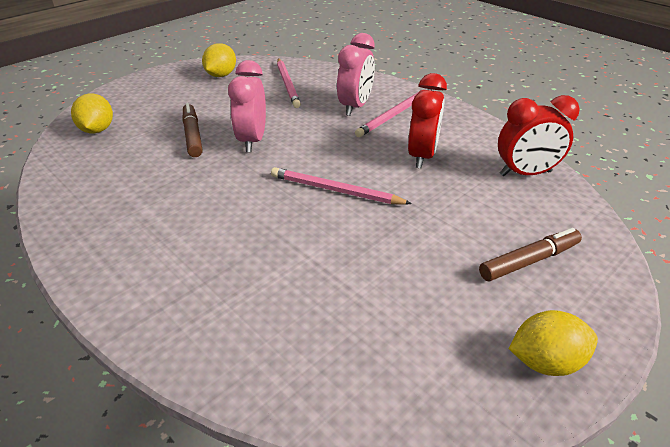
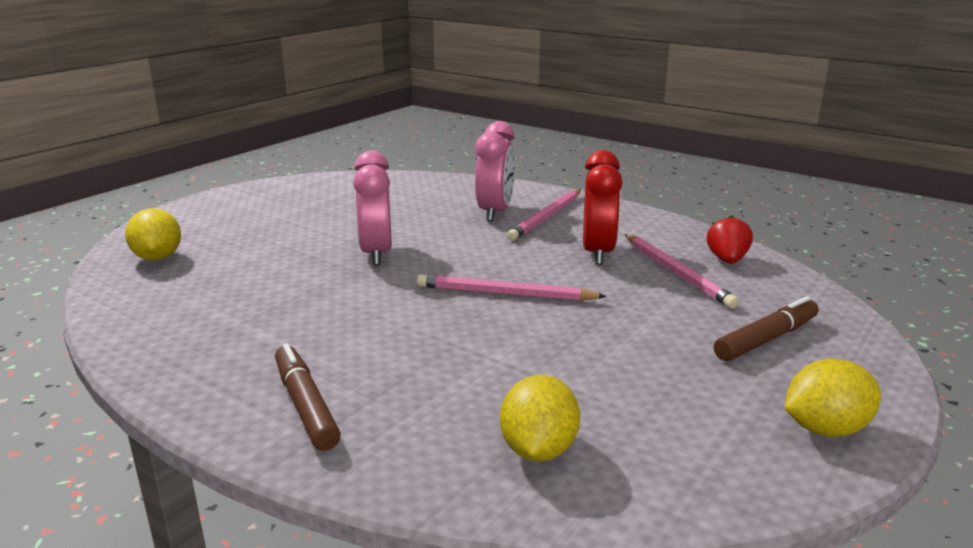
camera: 10 degrees left, 15 degrees down
(193, 135) = (294, 254): brown marker -> brown marker (305, 405)
(221, 75) = (307, 192): yellow lemon -> yellow lemon (538, 449)
(287, 84) = (399, 196): pink pencil -> pink pencil (677, 273)
(525, 173) = (727, 260): red clock -> red strawberry

